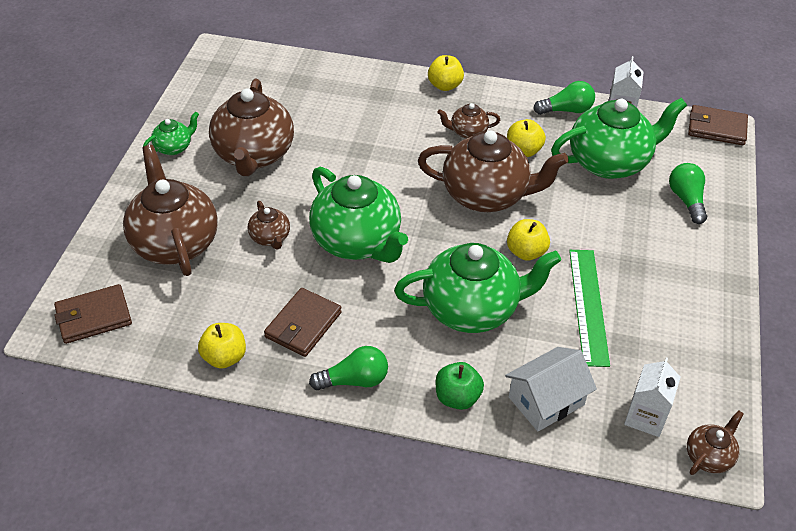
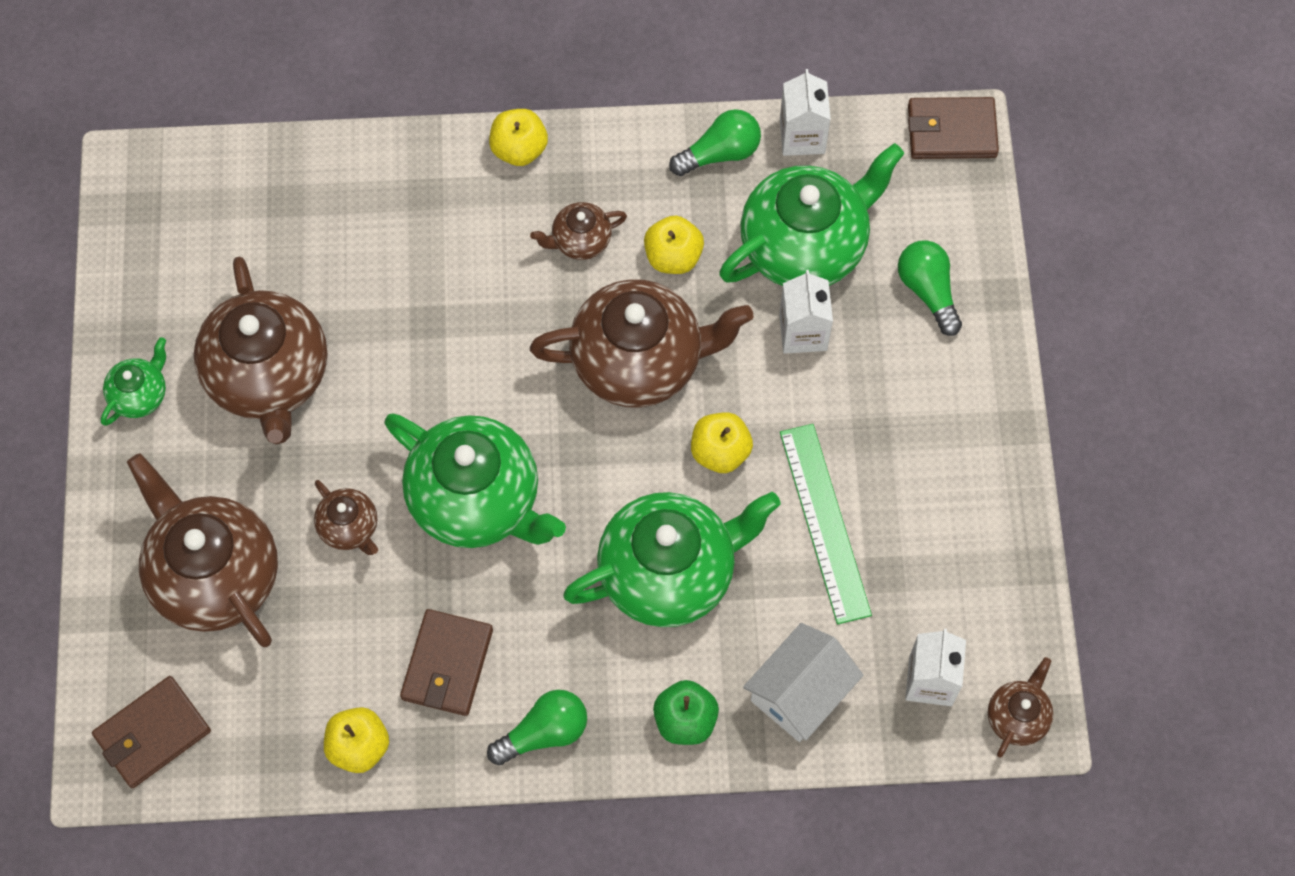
camera: 15 degrees left, 20 degrees up
(598, 203) = (803, 332): none -> white carton

